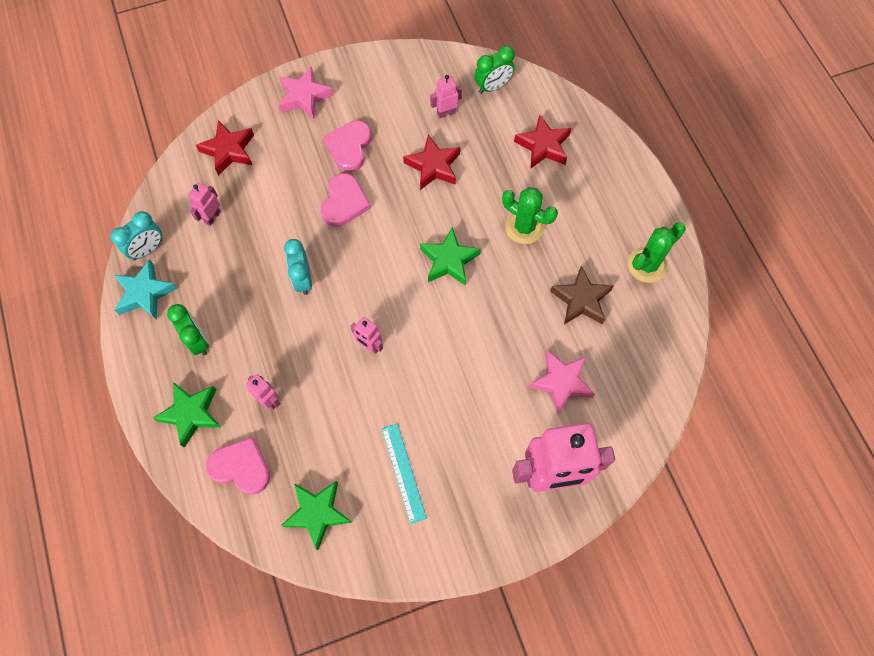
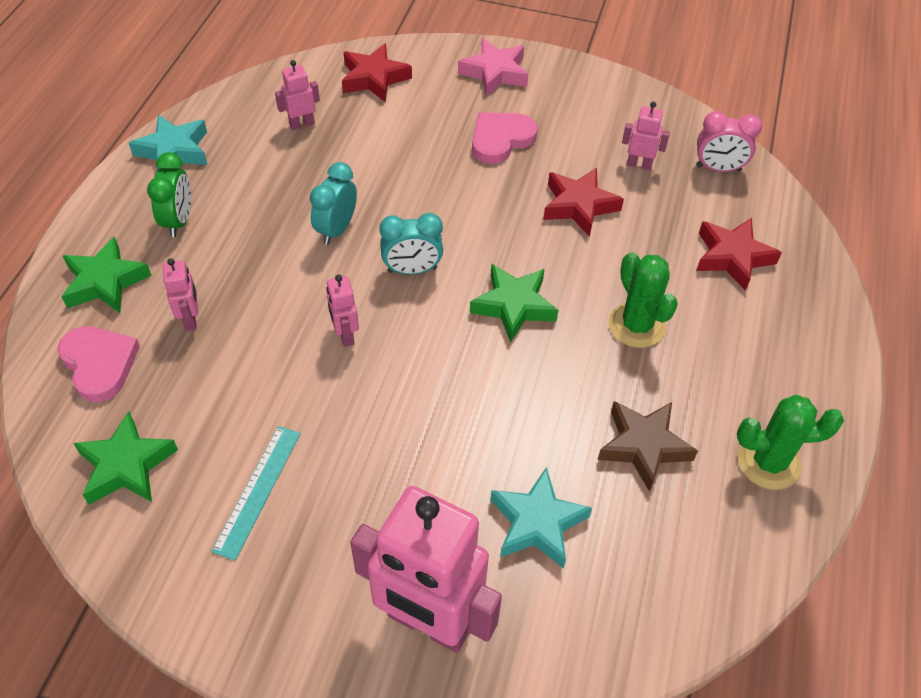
camera: 35 degrees right, 15 degrees down
(148, 249) = (214, 117): turquoise clock -> turquoise clock (412, 270)
(344, 202) = (448, 185): pink heart -> none
(493, 87) = (718, 168): green clock -> pink clock
(561, 382) = (537, 523): pink star -> turquoise star

